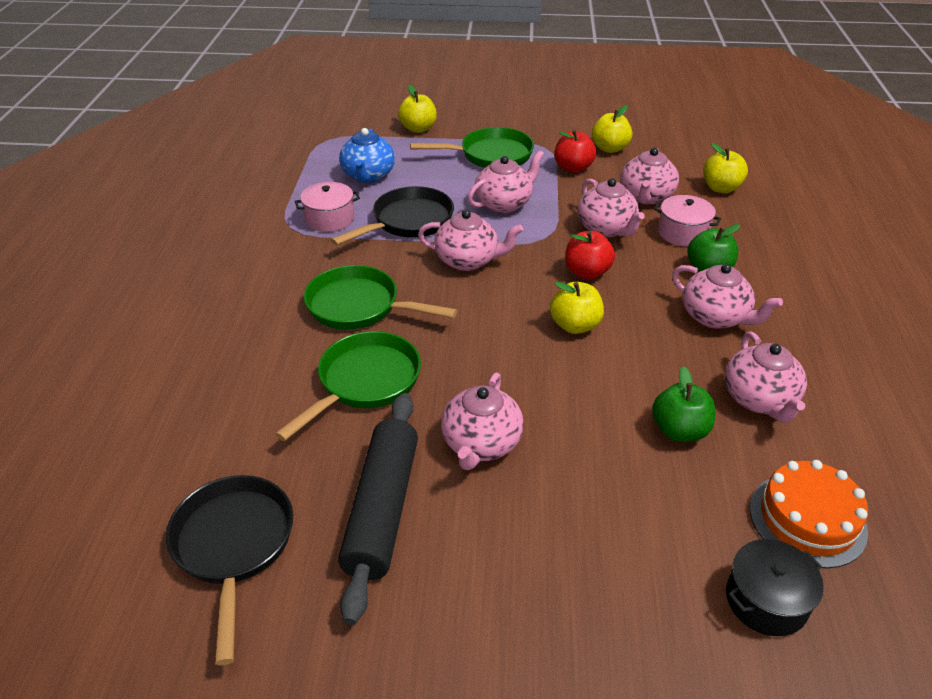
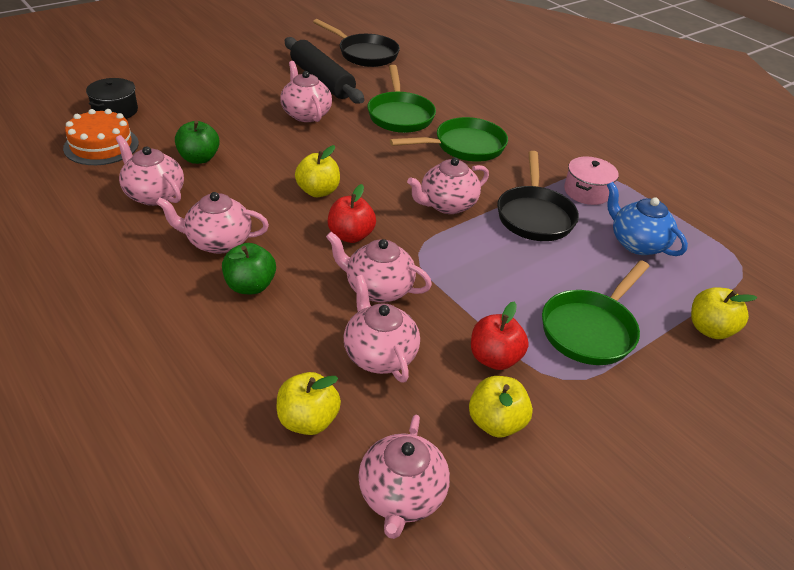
camera: 135 degrees right, 0 degrees up
(504, 204) = (494, 271): pink teapot -> pink teapot (401, 496)
(683, 233) = (303, 320): pink pot -> none

